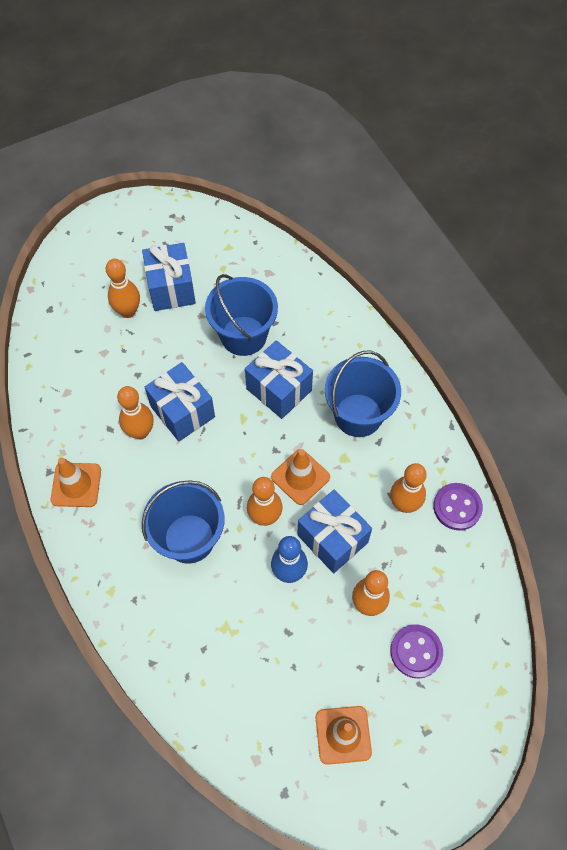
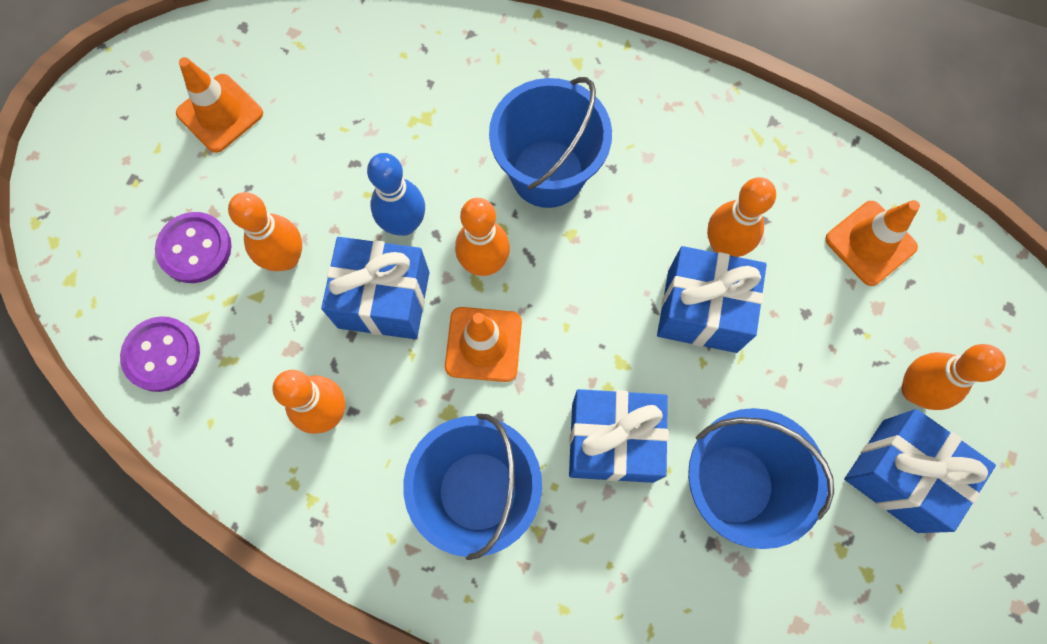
camera: 140 degrees right, 10 degrees up
(76, 485) = (728, 131): orange traffic cone -> orange traffic cone (870, 243)
(457, 507) = (255, 463): purple button -> purple button (162, 355)

